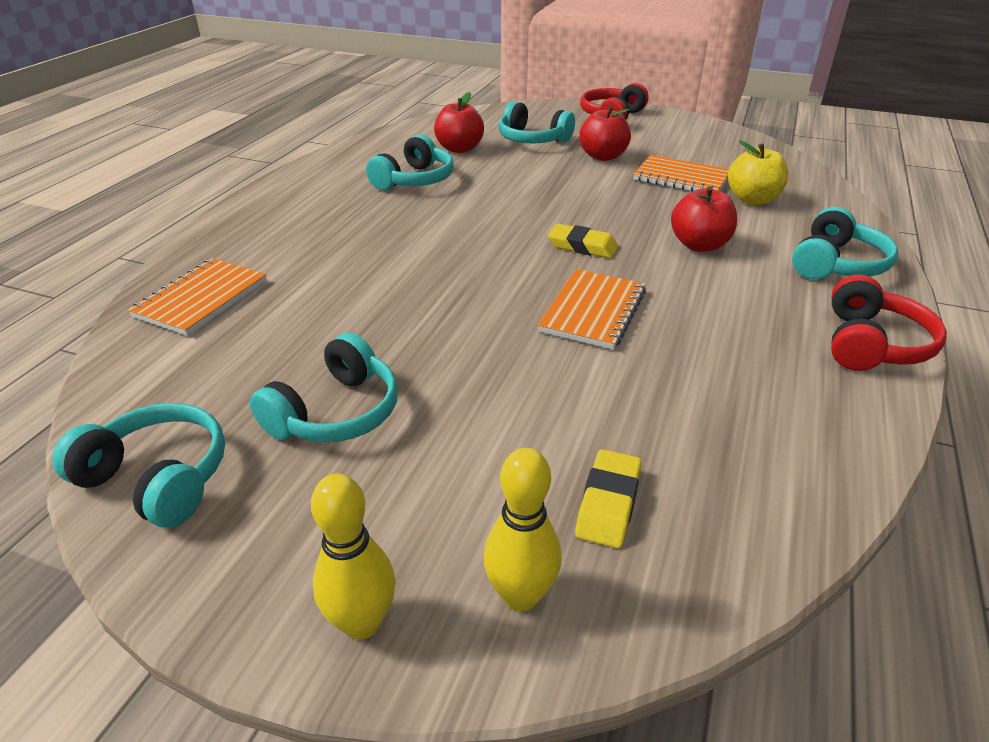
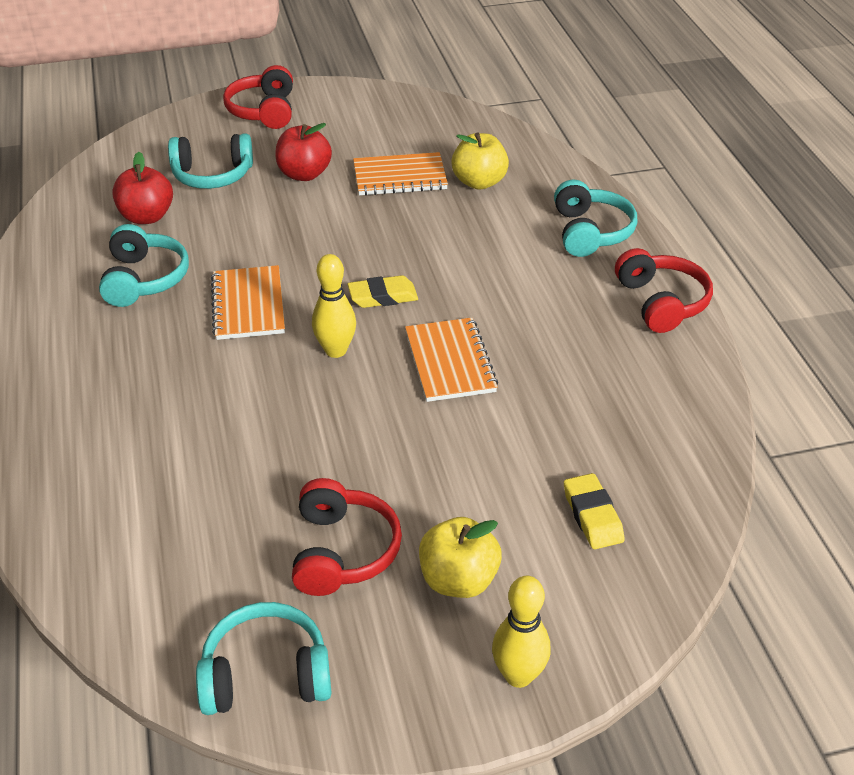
camera: 35 degrees left, 5 degrees up
(201, 299) = (91, 512): orange notebook -> orange notebook (248, 305)
(336, 412) = (342, 551): turquoise headphones -> red headphones
(407, 491) = (458, 580): none -> yellow apple
(520, 595) = (593, 604): yellow bowling pin -> yellow bowling pin (336, 350)
(699, 245) = (476, 254): red apple -> none

